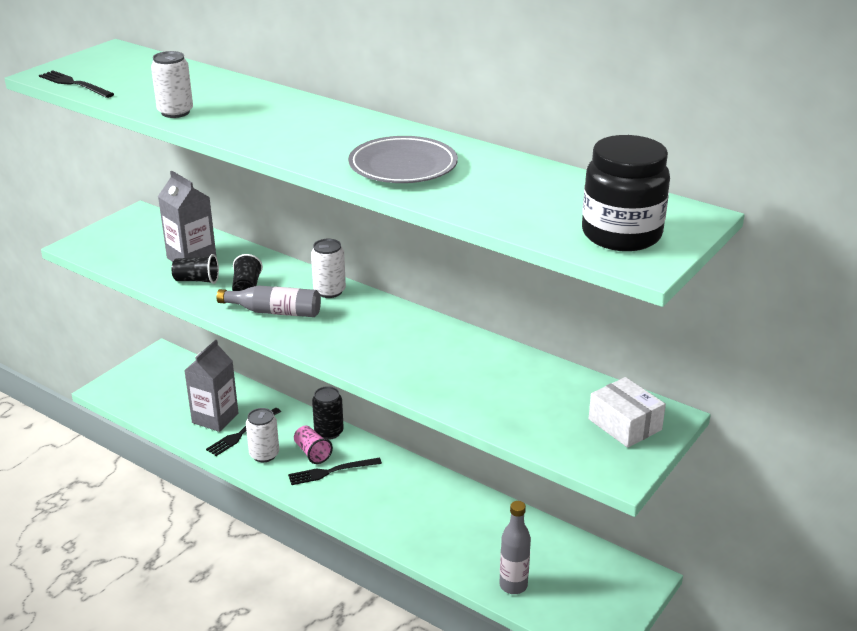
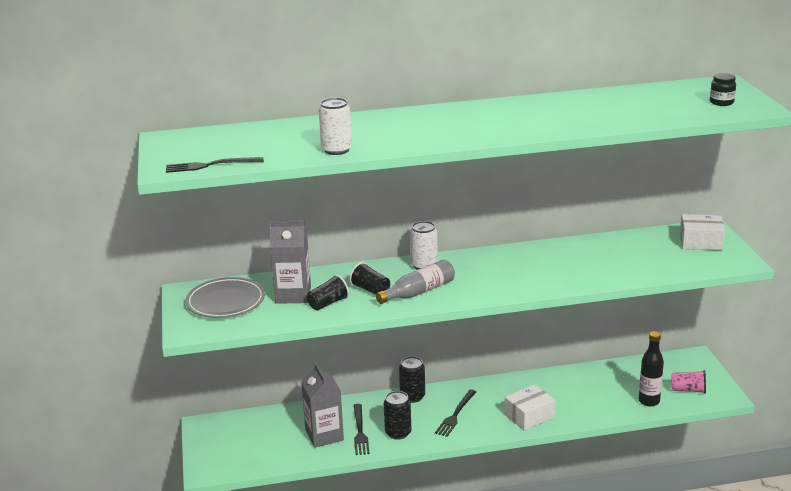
camera: 45 degrees left, 5 degrees down
(264, 454) = (398, 433): white can -> black can
(312, 453) = (425, 413): pink cup -> pink cup (688, 390)
(384, 517) = (529, 416): none -> white box
(403, 166) = (548, 119): grey plate -> grey plate (225, 302)
(513, 585) = (649, 401): grey bottle -> black bottle
(621, 235) = (721, 102): black jar -> black jar, size x0.45

